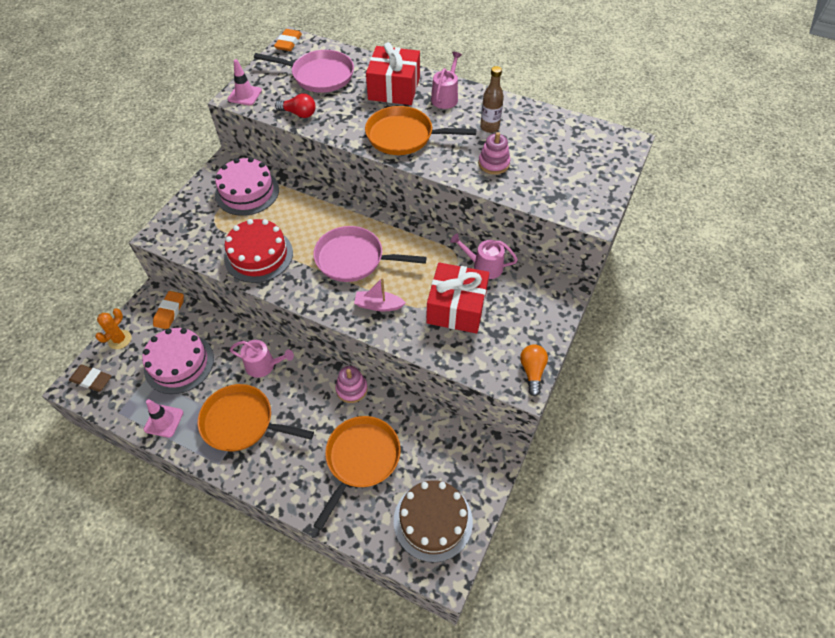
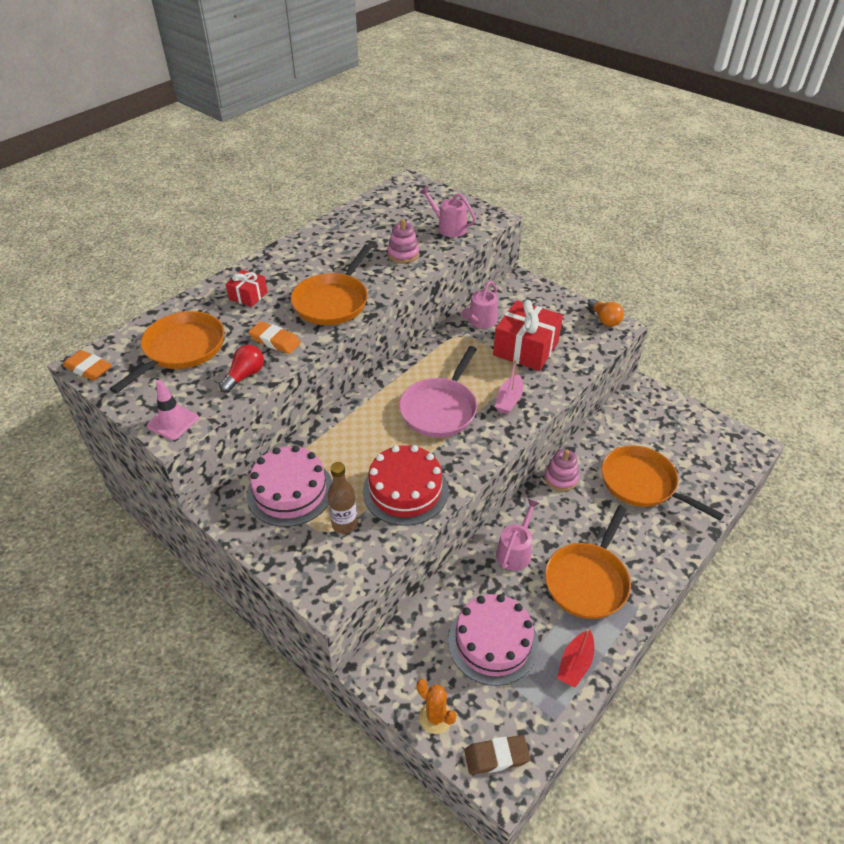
camera: 75 degrees left, 10 degrees down
(91, 380) = (496, 757): brown eraser -> brown eraser turned 45 degrees clockwise
(164, 421) = (575, 664): pink traffic cone -> red boat
(169, 312) = (406, 649): orange eraser -> orange eraser (275, 341)
(319, 76) = (181, 349): pink pan -> orange pan
(394, 89) = (248, 296): red gift -> red gift, size x0.52
(433, 521) = (705, 444): brown cake -> none
(445, 97) = (287, 264): pink watering can -> pink watering can (449, 227)
(489, 127) = (350, 246): brown bottle -> brown bottle (344, 524)
(532, 372) = (604, 319): orange light bulb -> orange light bulb turned 135 degrees counterclockwise

